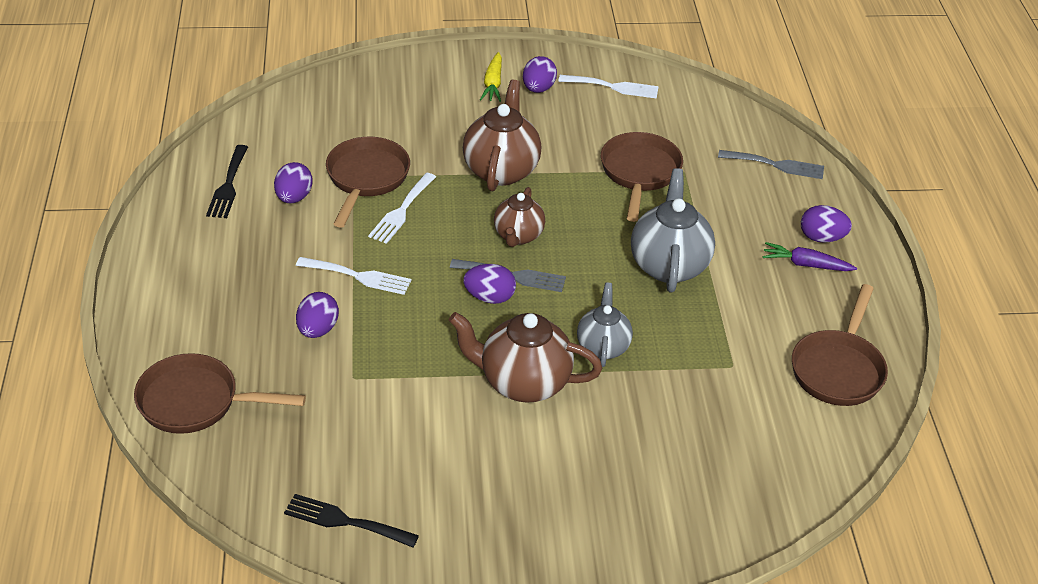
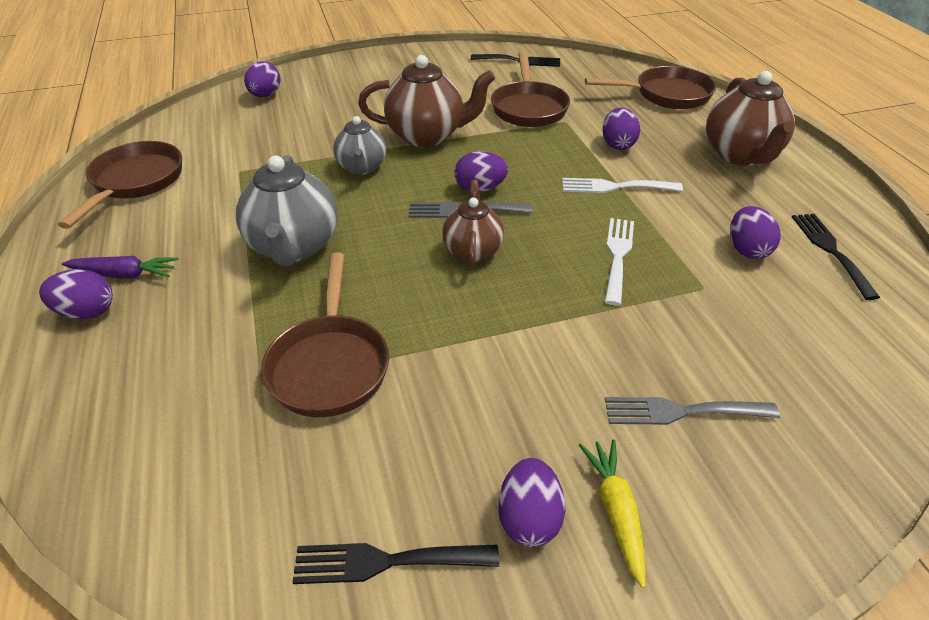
camera: 170 degrees right, 0 degrees up
(366, 179) = (687, 287): brown pan -> brown pan (528, 108)
(501, 170) = (526, 332): brown teapot -> brown teapot (741, 155)
(613, 87) = (385, 561): white fork -> black fork
(723, 503) = (265, 95): none -> purple egg
(776, 165) = (104, 425): grey fork -> grey fork (681, 411)

